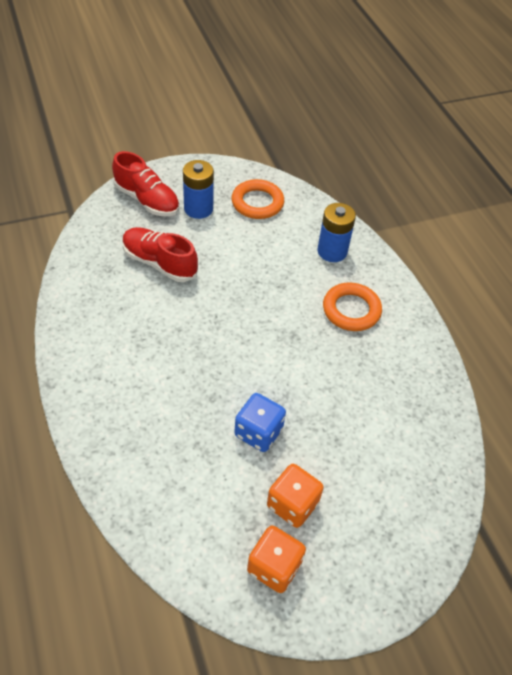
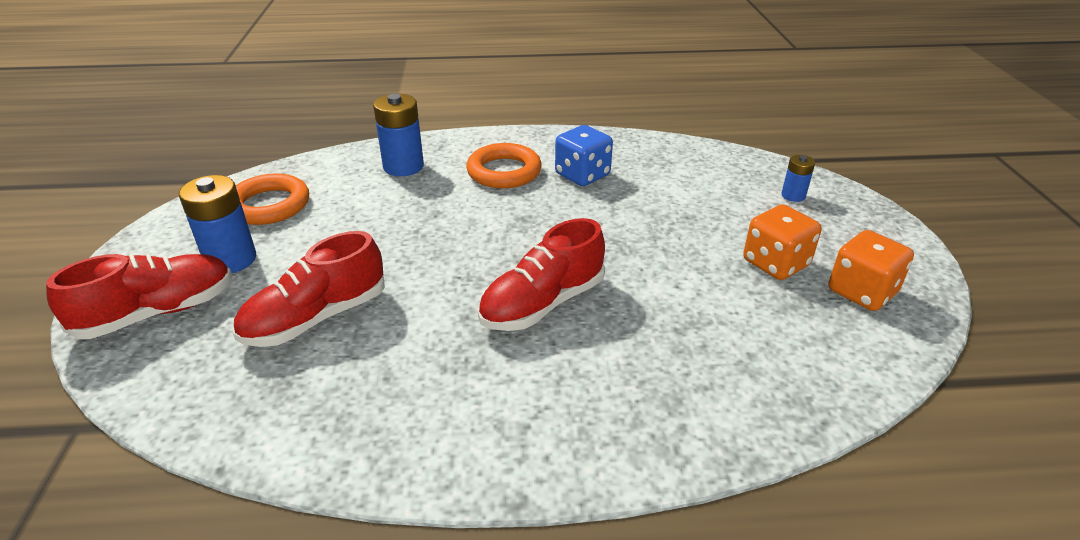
camera: 70 degrees left, 15 degrees down
(202, 365) = (542, 303): none -> red shoe
(258, 432) = (668, 271): blue dice -> blue dice (582, 175)
(403, 520) = (793, 196): none -> blue battery

